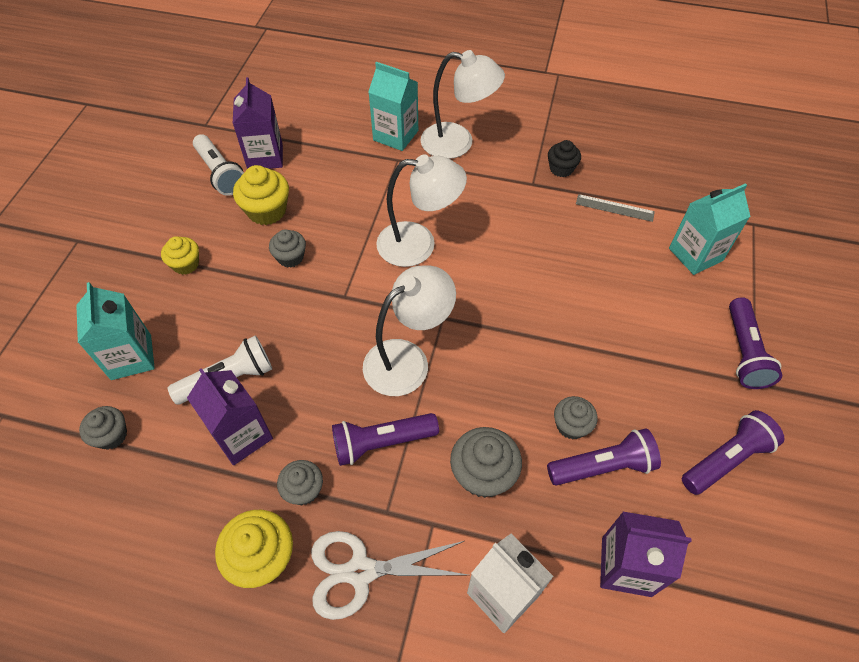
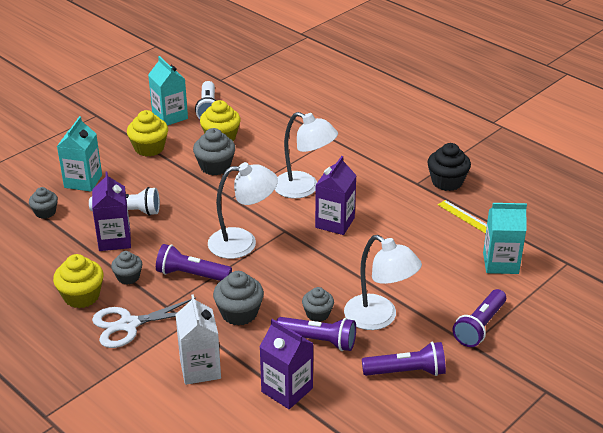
camera: 30 degrees right, 20 degrees down
(186, 264) = (149, 148): yellow cupcake -> yellow cupcake, size x1.56
(265, 157) = (244, 109): purple carton -> purple carton (335, 222)
(290, 257) = (215, 166): grey cupcake -> grey cupcake, size x1.56
(361, 572) = (129, 325): white scissors -> white scissors turned 45 degrees counterclockwise
(395, 135) = (343, 125): turquoise carton -> turquoise carton (170, 116)
(458, 143) = (384, 143): white lamp -> white lamp (379, 318)
(561, 169) = (447, 182): black cupcake -> black cupcake, size x1.56
(614, 208) = (465, 217): grey ruler -> yellow ruler

